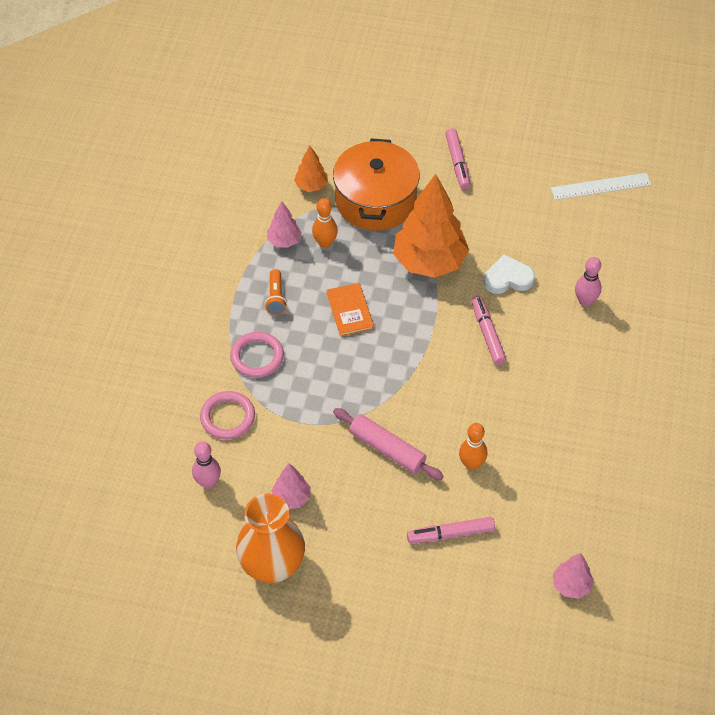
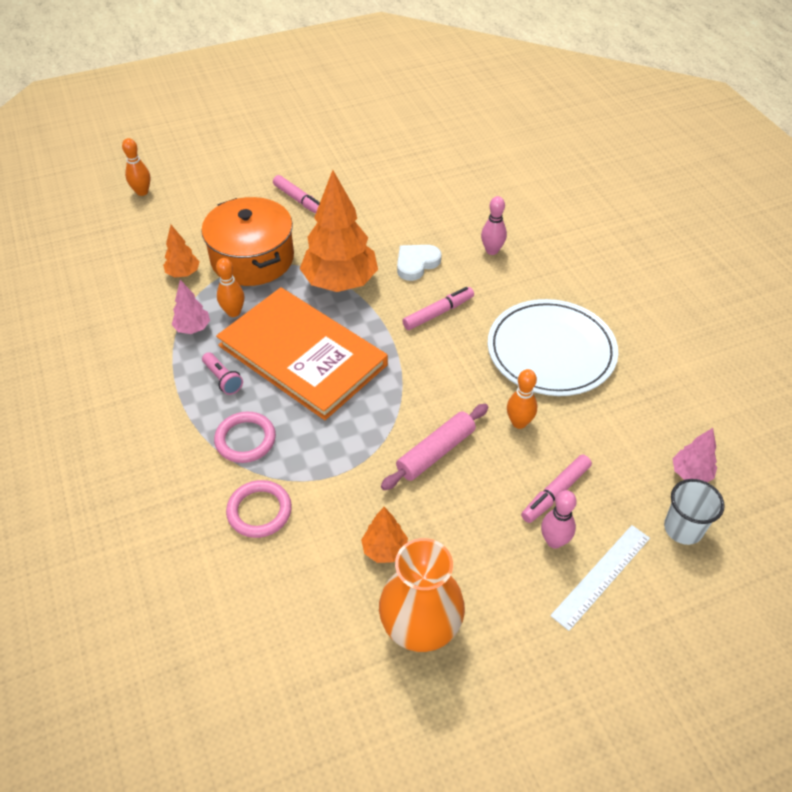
camera: 35 degrees left, 5 degrees down
(208, 482) = (288, 586): pink bowling pin -> pink bowling pin (554, 541)
(276, 298) = (223, 379): orange flashlight -> pink flashlight
(291, 498) = (384, 550): pink tree -> orange tree
(332, 86) = (142, 192): none -> orange bowling pin
(350, 311) = (302, 355): orange book -> orange book, size x2.47
(387, 449) = (436, 452): pink rolling pin -> pink rolling pin turned 45 degrees counterclockwise
(487, 334) = (438, 313): pink marker -> pink marker turned 105 degrees clockwise
(523, 620) = (683, 528): none -> white cup
(553, 420) = (551, 351): none -> white plate
(601, 186) = (429, 168): white ruler -> white ruler (601, 576)

